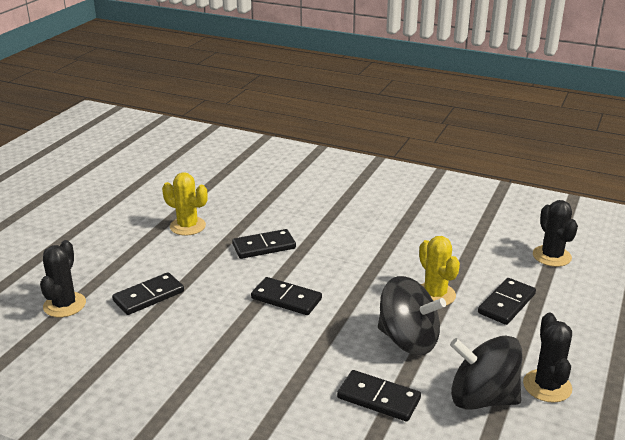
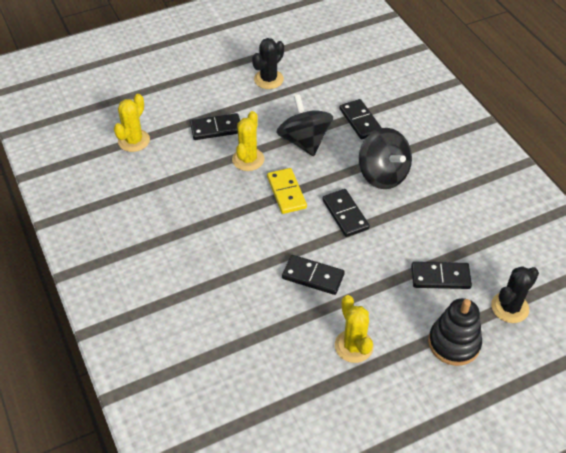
camera: 140 degrees left, 20 degrees up
(104, 261) = (454, 343): none -> black stacking toy
(362, 288) = (286, 192): none -> yellow domino
(482, 398) = (308, 92): black spinning top -> black spinning top (383, 175)
(551, 256) = (134, 141): black cactus -> yellow cactus

